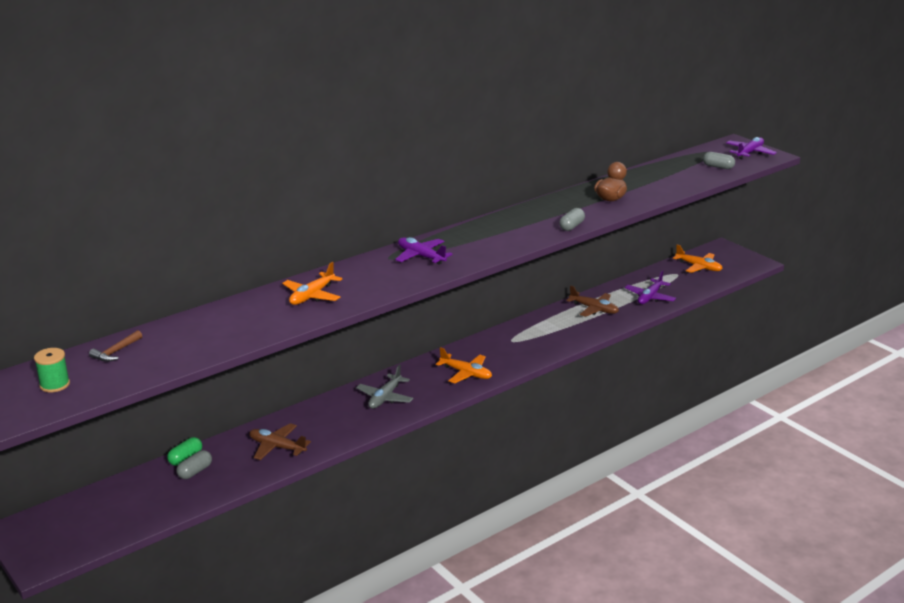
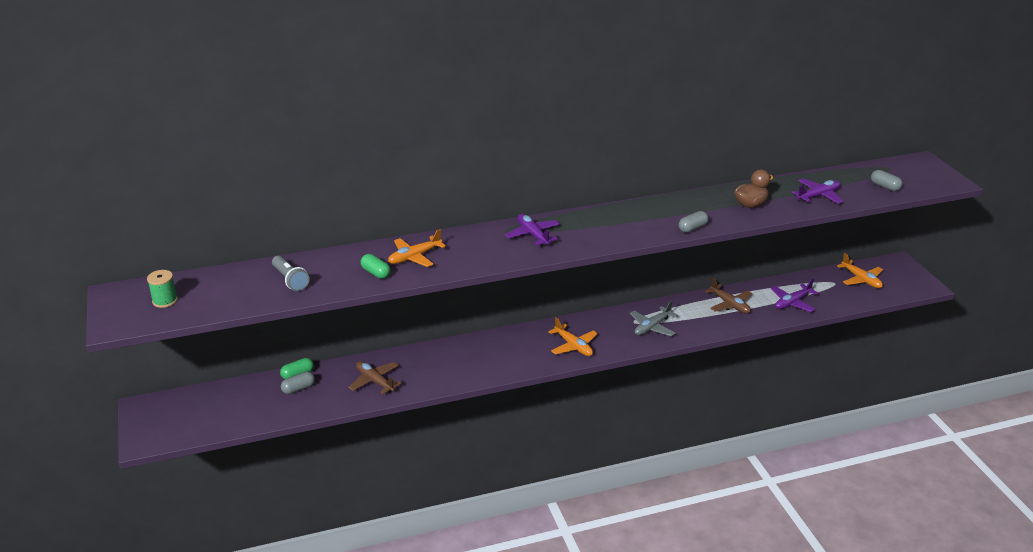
camera: 20 degrees right, 5 degrees up
(116, 352) = (228, 280): brown hammer -> none
(189, 339) = (290, 280): none -> grey flashlight
(280, 317) = (376, 273): none -> green capsule
(385, 398) = (489, 354): grey plane -> grey plane (652, 327)
(749, 153) = (930, 176): purple plane -> purple plane (818, 196)

